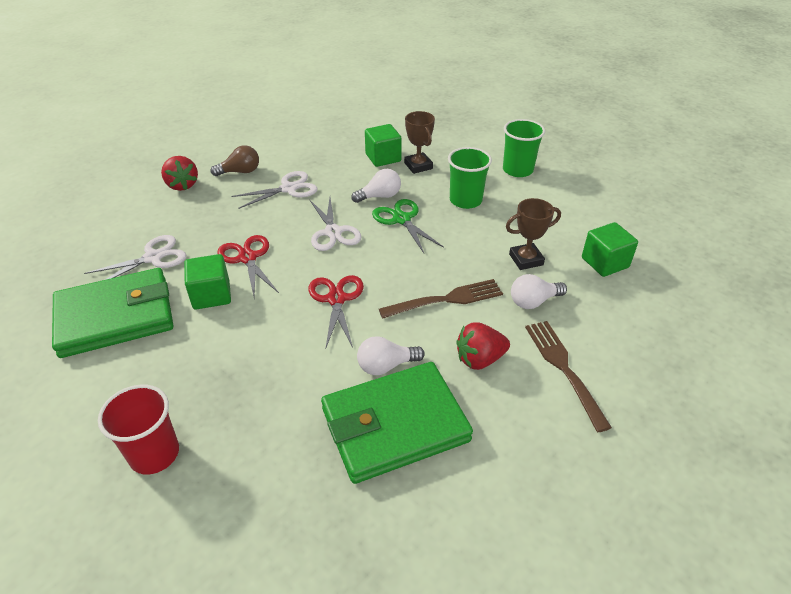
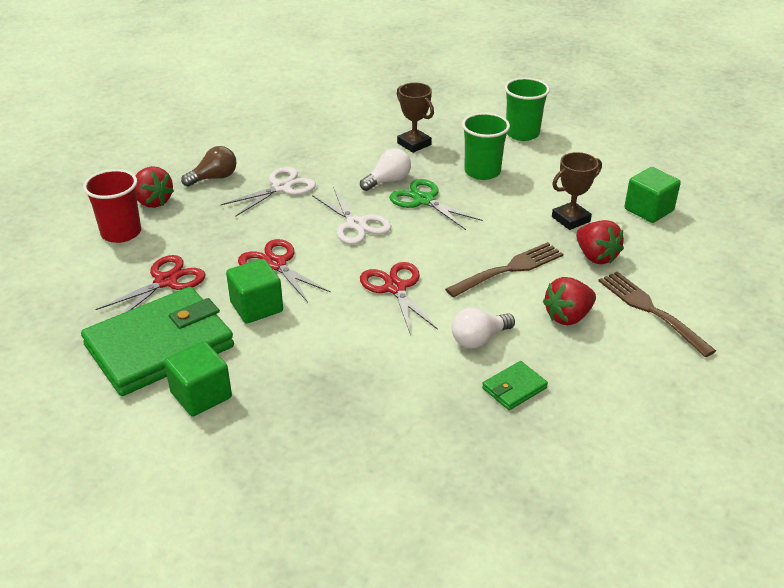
camera: 15 degrees left, 5 degrees down
(153, 258) = (166, 281): white scissors -> red scissors
(154, 454) = (284, 461): red cup -> red cup (121, 233)
(383, 158) = (371, 141): green cube -> green cube (201, 395)
(395, 425) = (514, 388): green wallet -> green wallet, size x0.41
(533, 301) = (596, 256): white light bulb -> red strawberry

